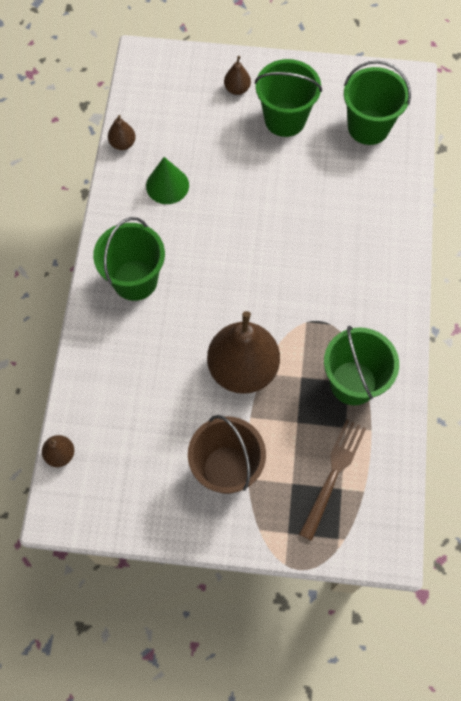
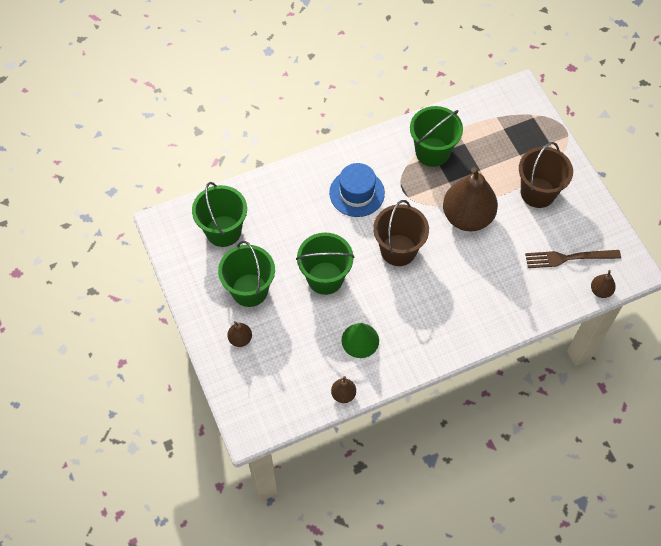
camera: 120 degrees left, 5 degrees down
(135, 280) = (451, 317): green bucket -> green bucket (325, 278)
(245, 274) = (398, 250): none -> brown bucket
(334, 473) = (497, 136): brown fork -> brown fork (567, 258)
(342, 272) = (357, 193): none -> blue hat

